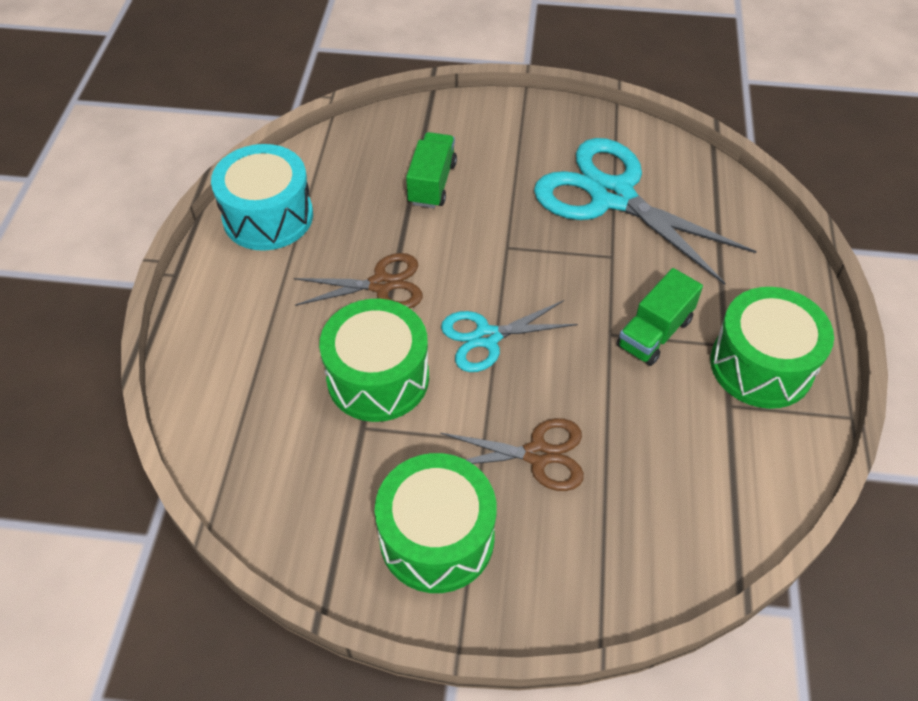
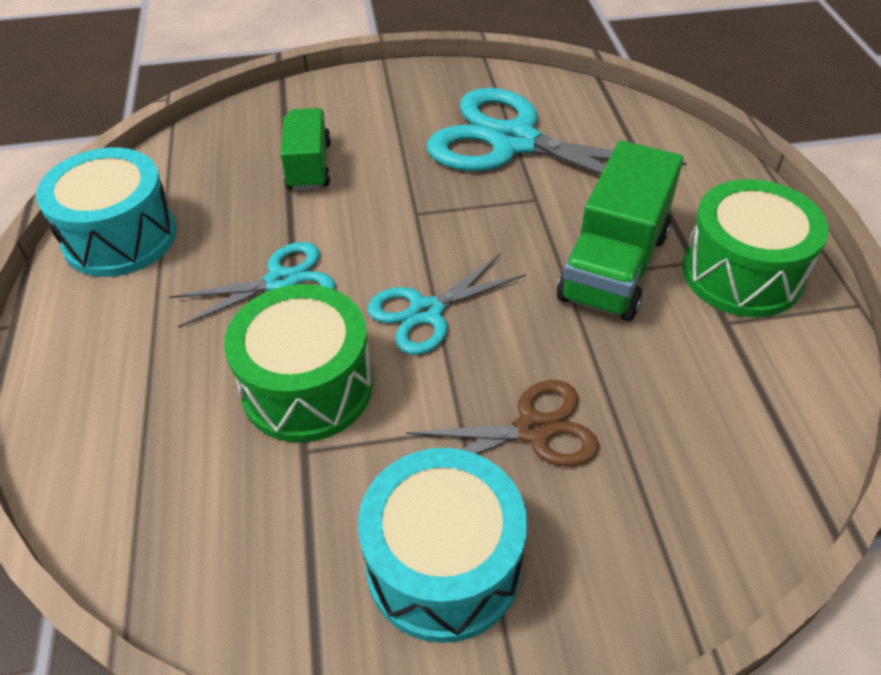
camera: 15 degrees left, 5 degrees down
(381, 284) = (281, 282): brown scissors -> turquoise scissors
(437, 538) = (443, 565): green drum -> turquoise drum
(654, 333) = (614, 266): green truck -> green truck, size x1.56

